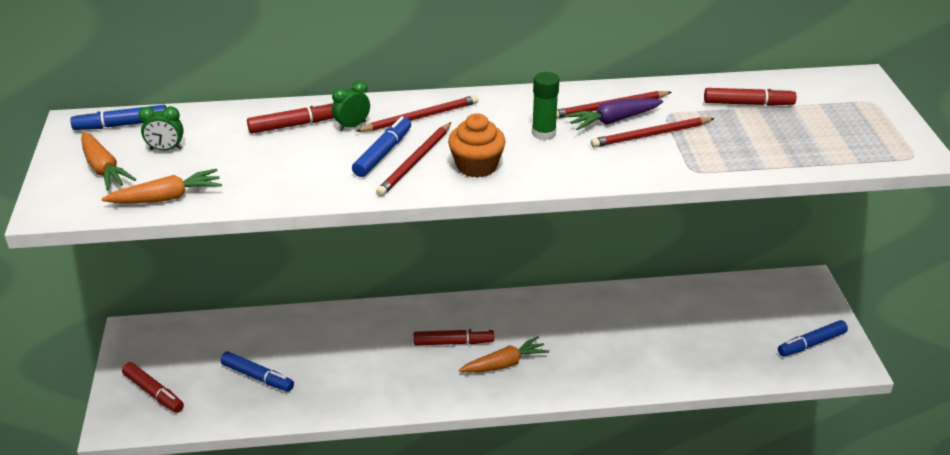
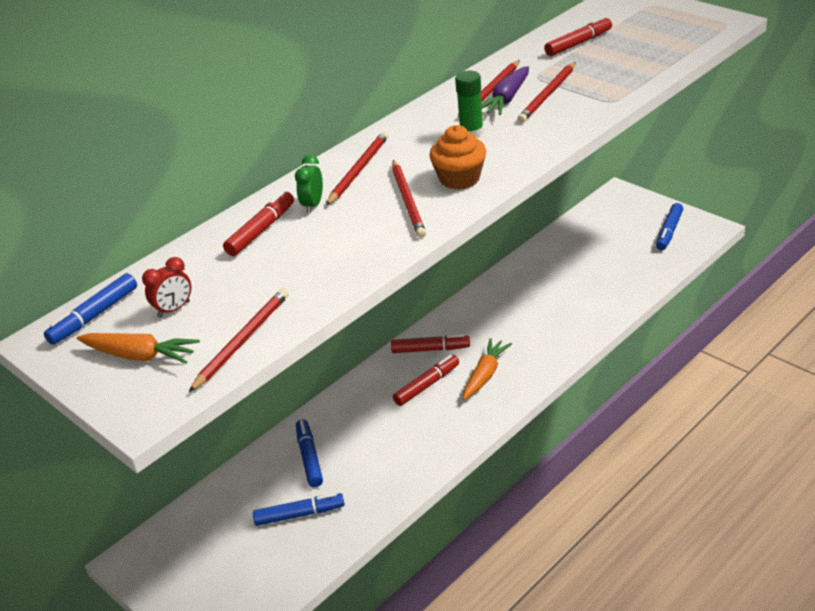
camera: 35 degrees left, 0 degrees up
(154, 393) = (221, 590): red marker -> red marker (430, 349)
(166, 149) = (174, 309): green clock -> red clock
(166, 198) = (242, 341): orange carrot -> red pencil
(383, 153) = (372, 209): blue marker -> blue marker (309, 458)

